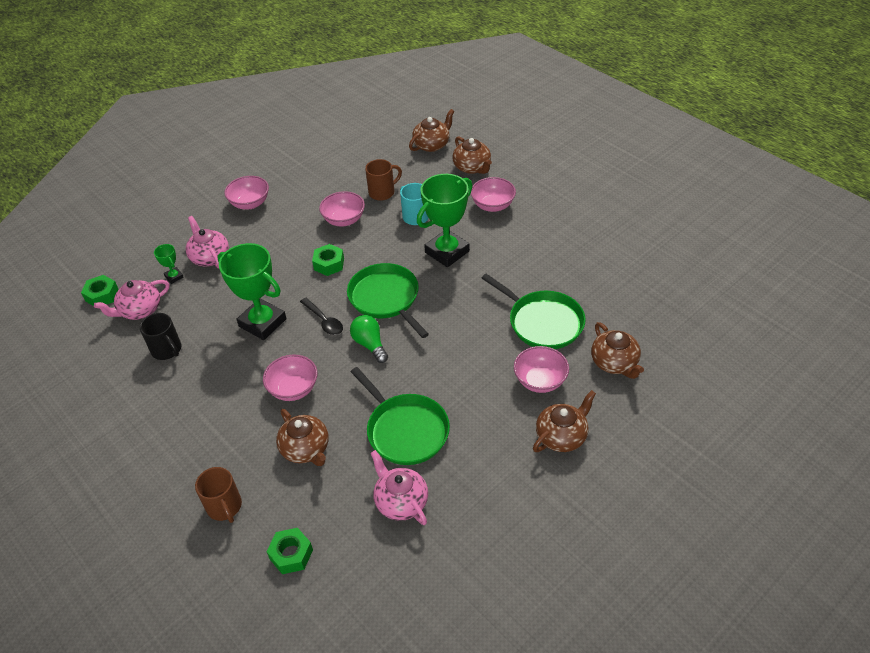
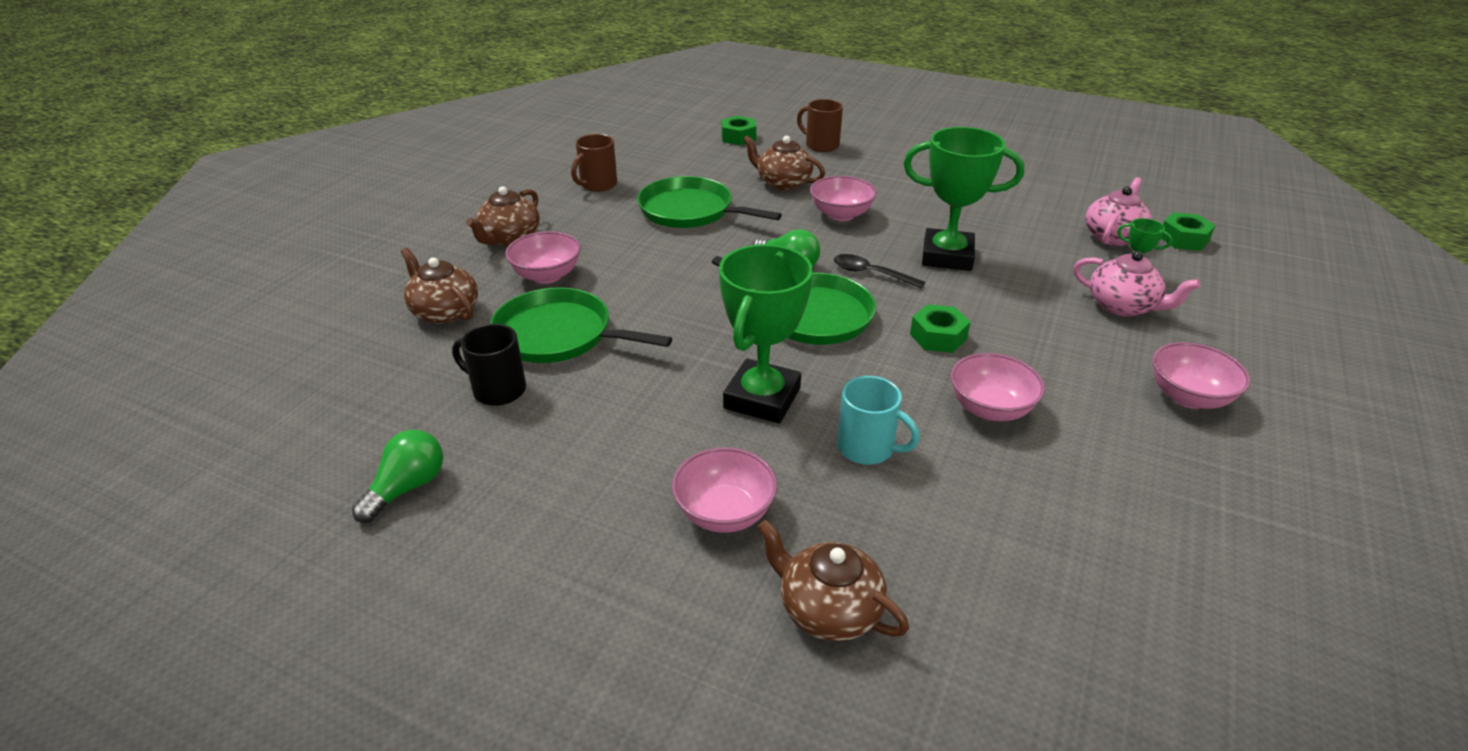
camera: 155 degrees right, 10 degrees down
(167, 350) = (1023, 214): black mug -> black mug (497, 390)
(382, 192) = (975, 483): brown mug -> brown mug (597, 185)
(401, 501) = (663, 173): pink teapot -> none
(432, 145) = (982, 661): brown teapot -> none
(630, 248) = (407, 488): none -> green light bulb

